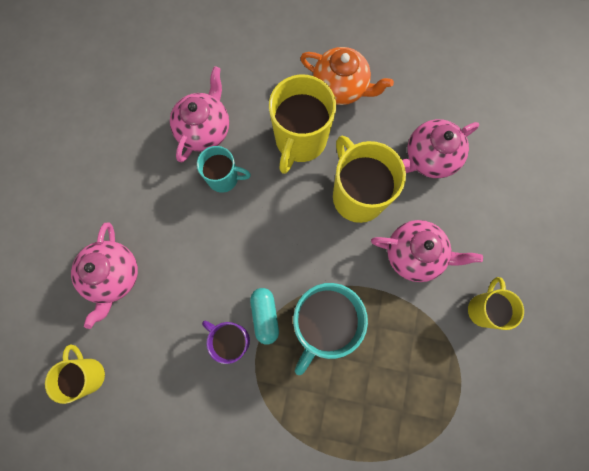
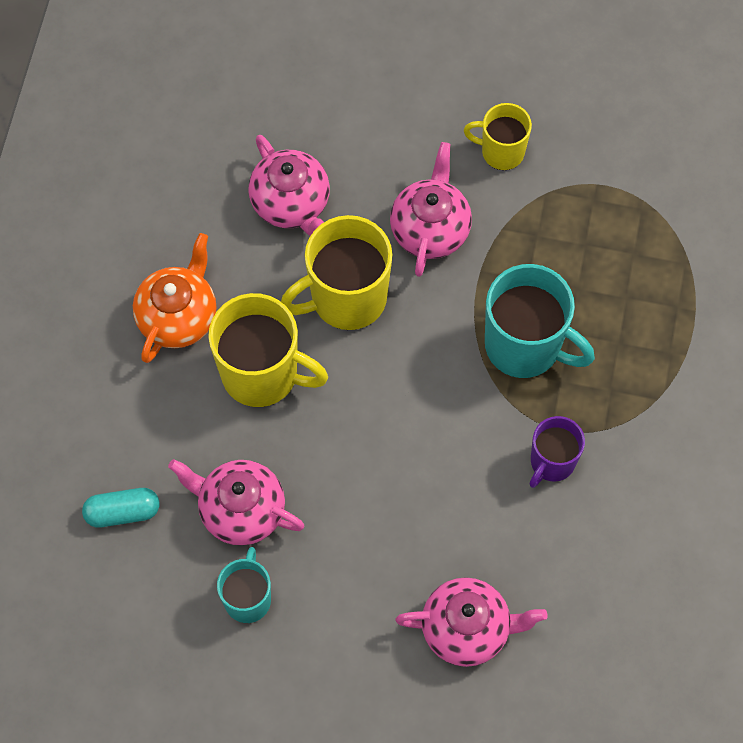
camera: 90 degrees left, 10 degrees down
(88, 374) = (606, 653): yellow mug -> none
(224, 178) = (319, 479): turquoise mug -> turquoise mug (248, 598)
(265, 316) = (518, 420): turquoise capsule -> turquoise capsule (122, 512)

